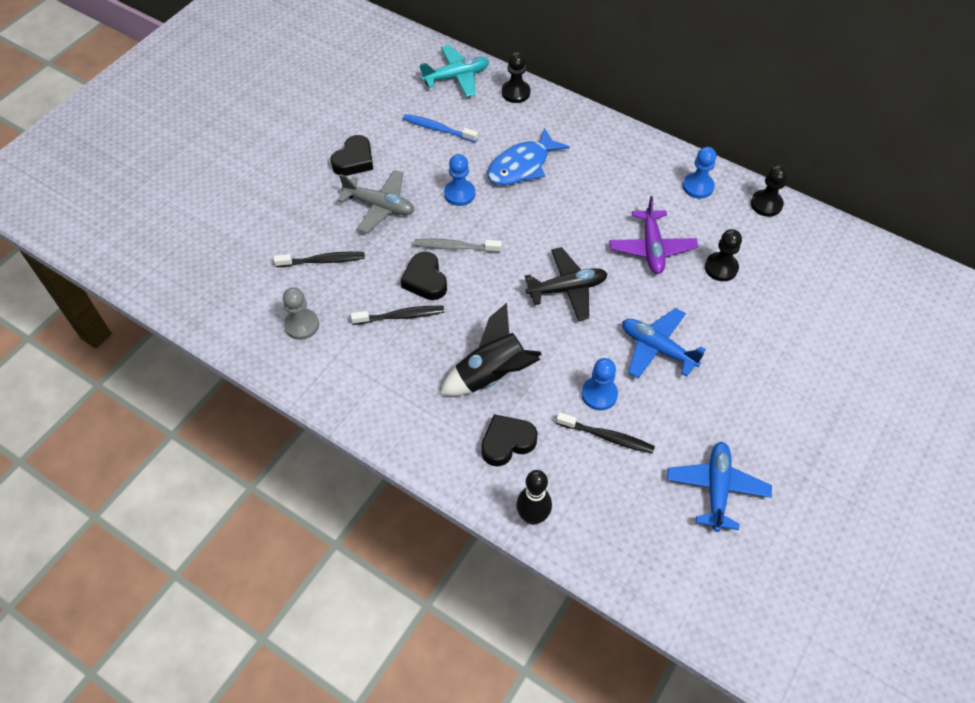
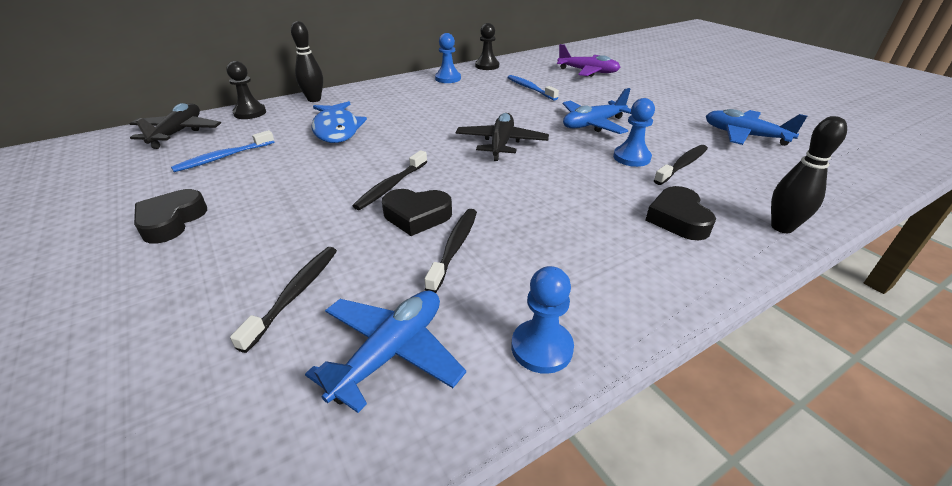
camera: 65 degrees left, 20 degrees down
(302, 325) = (391, 352): grey pawn -> blue plane
(354, 160) = (171, 221): black heart -> black heart turned 135 degrees counterclockwise
(380, 206) = (270, 220): grey plane -> none
(455, 247) = (391, 186): grey toothbrush -> black toothbrush
(456, 77) = (178, 133): turquoise plane -> black plane
(459, 194) = (325, 166): blue pawn -> blue pawn (541, 348)
(491, 375) = (582, 206): black rocket -> none
(570, 115) = (314, 99): none -> black bowling pin
(651, 248) = (489, 104): purple plane -> purple plane (588, 72)
(721, 268) = (530, 88): black pawn -> blue toothbrush

